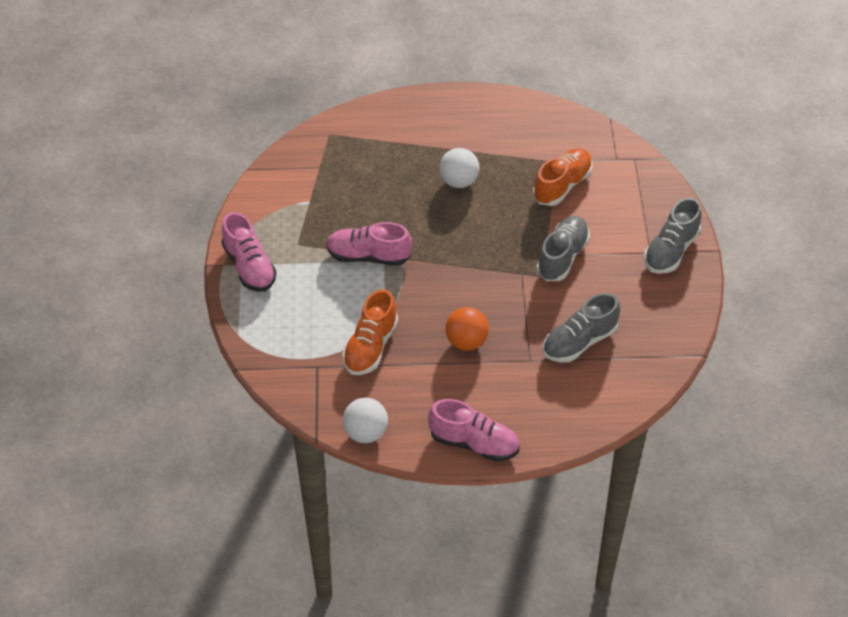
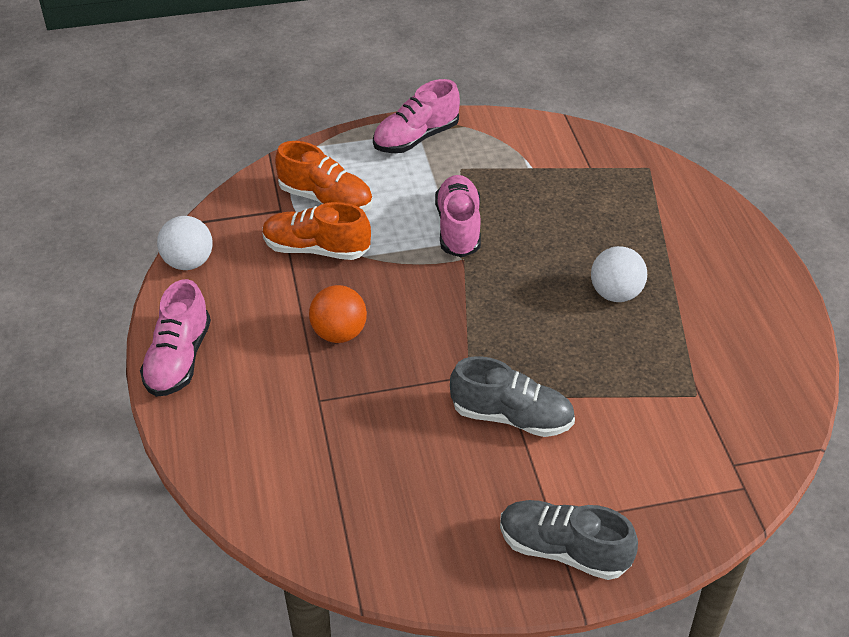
camera: 80 degrees right, 5 degrees down
(562, 186) = (650, 403): orange shoe -> orange shoe (326, 199)
(579, 342) = (359, 451): grey shoe -> none

